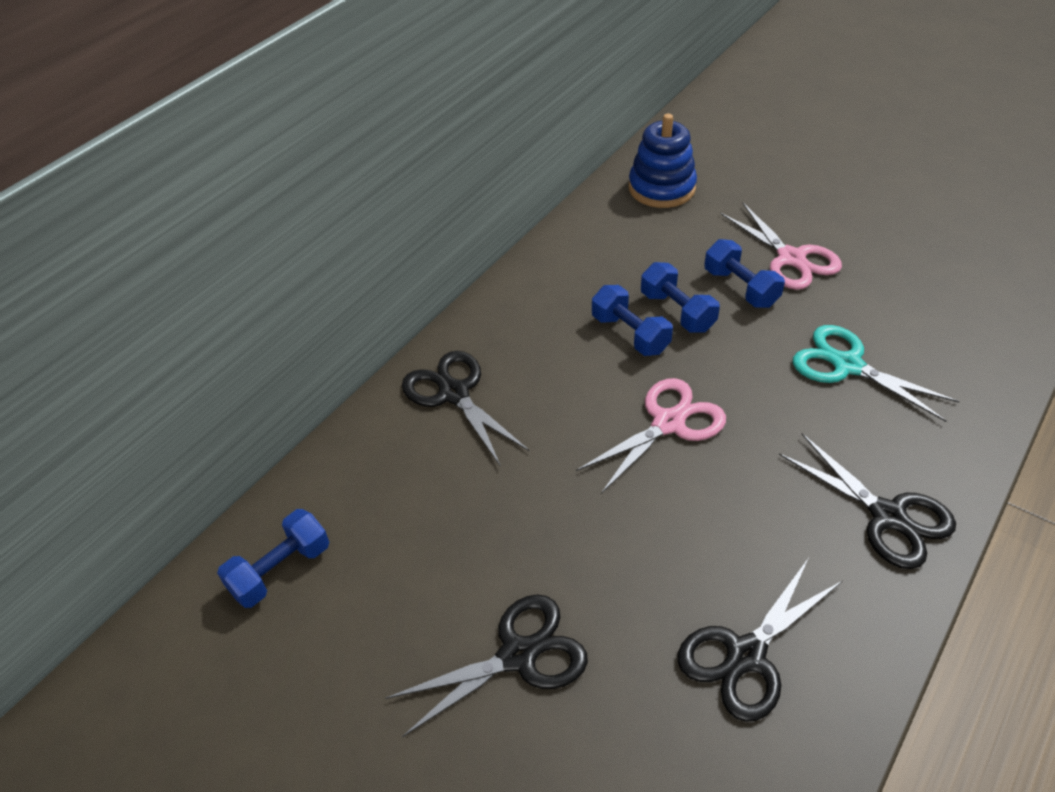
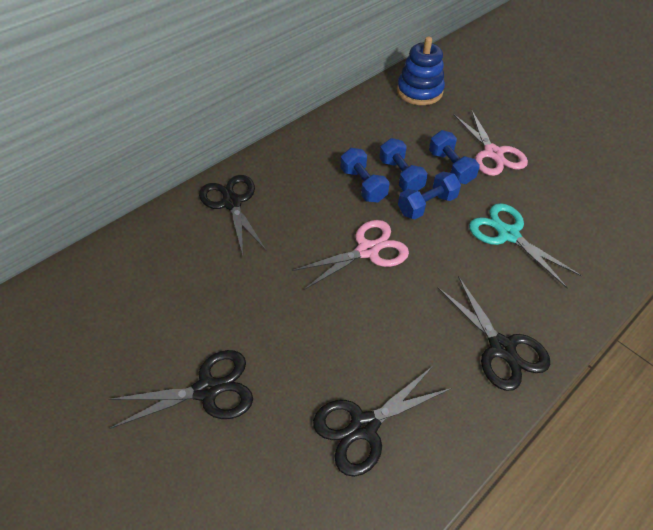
camera: 10 degrees right, 5 degrees up
(280, 570) = (77, 297): blue dumbbell -> blue dumbbell (427, 205)

